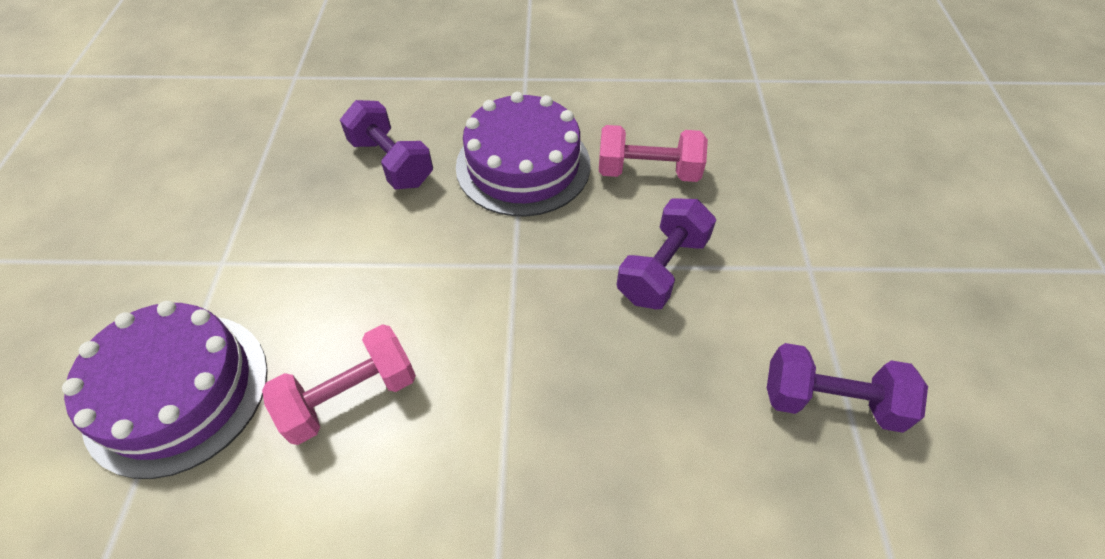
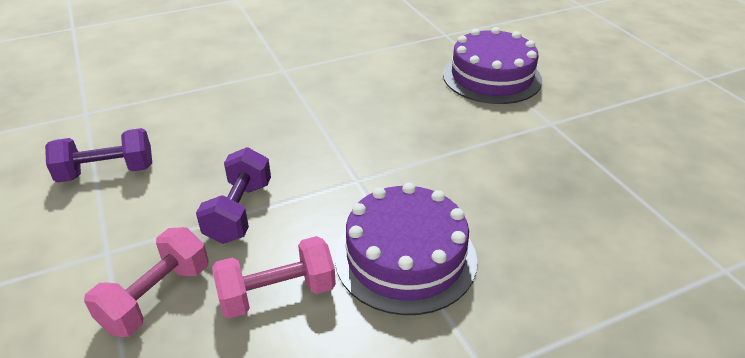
camera: 155 degrees right, 15 degrees down
(350, 396) = (403, 98): pink dumbbell -> pink dumbbell (156, 297)
(391, 162) = (522, 218): purple dumbbell -> none

